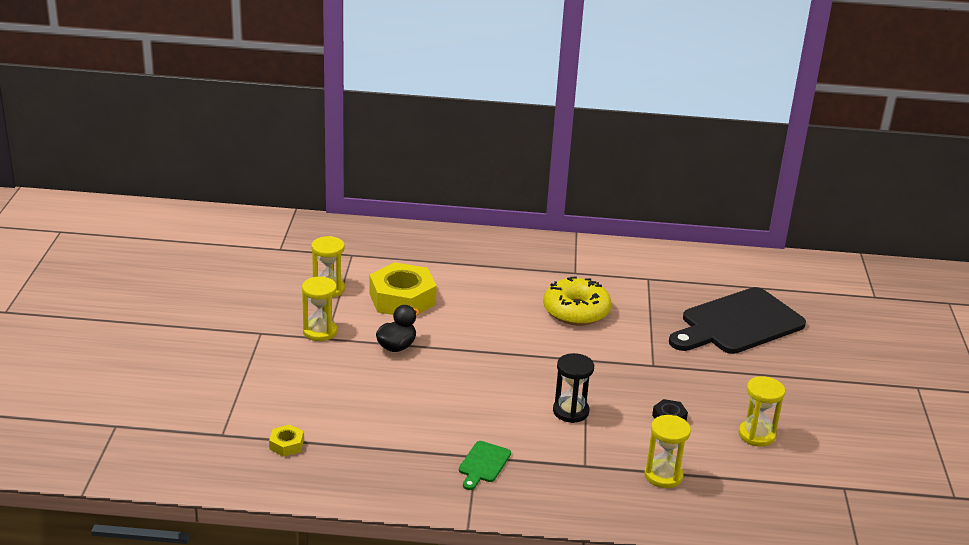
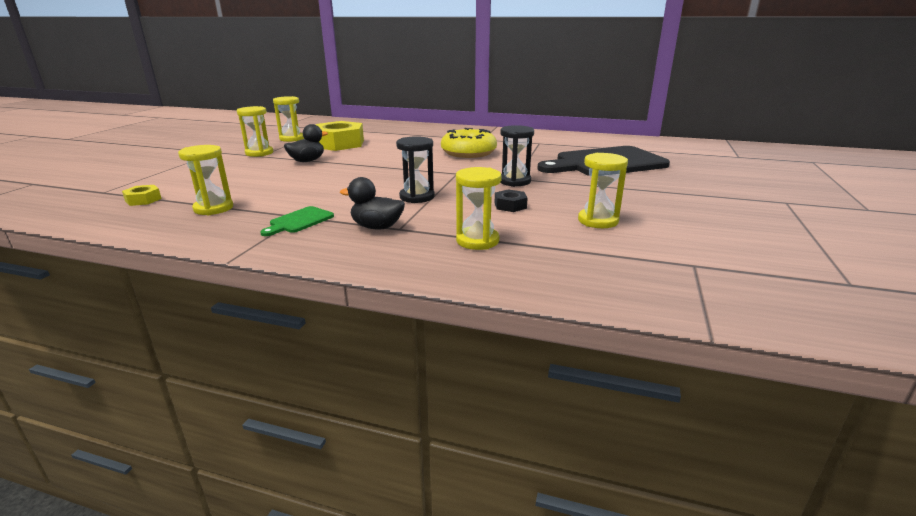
camera: 15 degrees right, 5 degrees down
(378, 452) = (213, 208): none -> yellow hourglass
(563, 465) = (377, 227): none -> black duck
(655, 372) = (514, 181): none -> black hourglass

